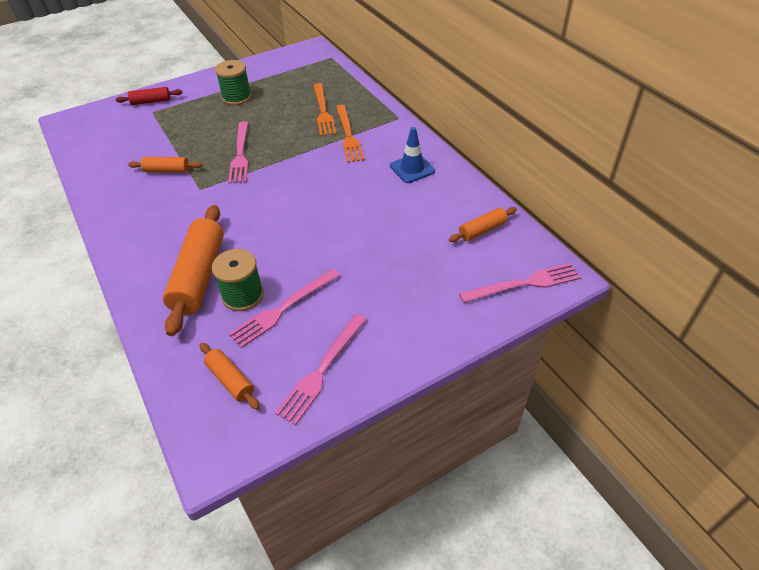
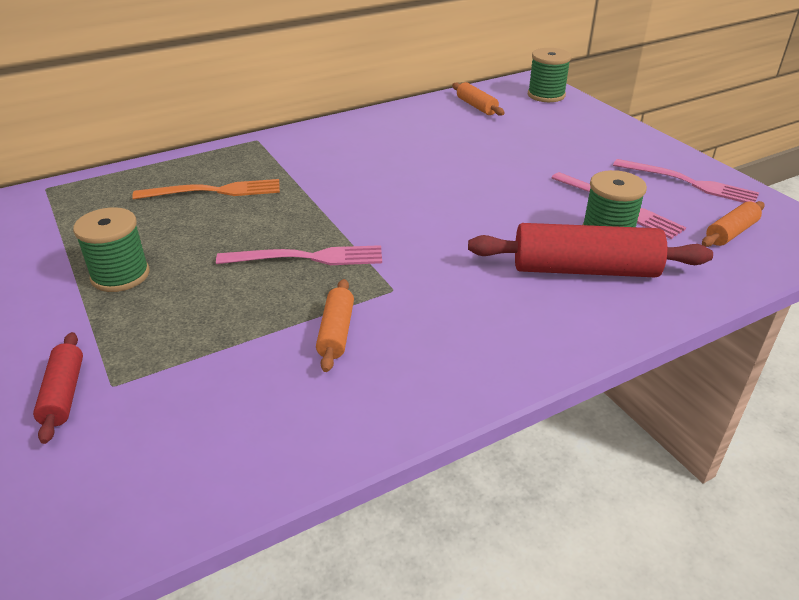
camera: 90 degrees left, 10 degrees down
(199, 276) = (584, 270): orange rolling pin -> red rolling pin
(348, 135) = (286, 172): orange fork -> none
(412, 168) = (370, 134): blue traffic cone -> none
(524, 284) = (546, 95): pink fork -> green spool

